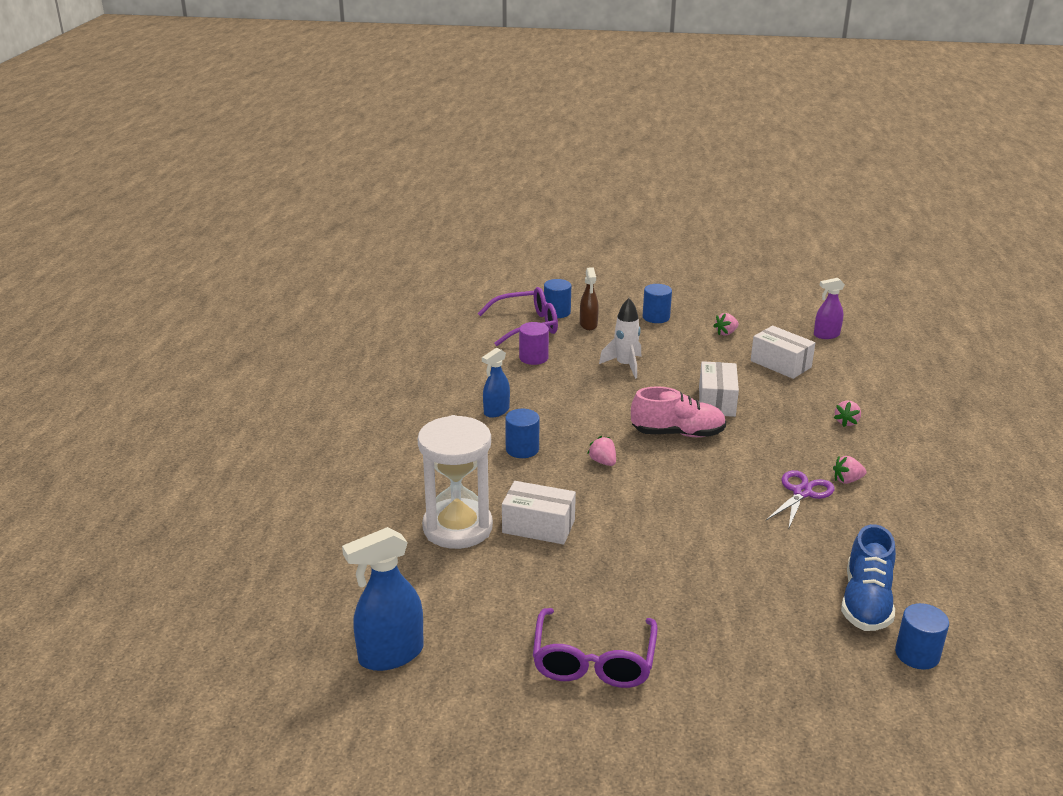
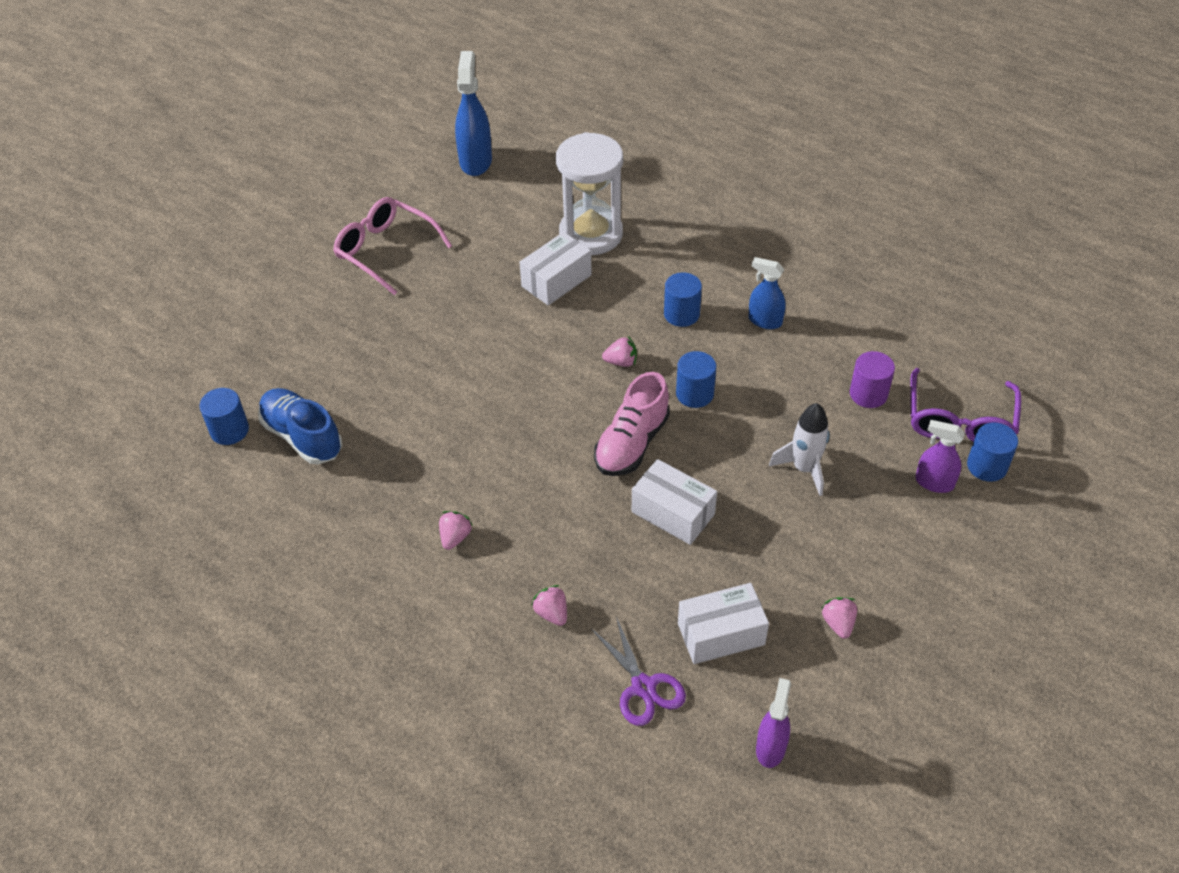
camera: 120 degrees right, 20 degrees up
(496, 411) = (764, 321): blue spray bottle -> blue spray bottle turned 45 degrees counterclockwise
(588, 325) = (934, 483): brown spray bottle -> purple spray bottle
(593, 661) = (385, 251): purple glasses -> pink glasses
(656, 317) = (924, 567): blue cylinder -> blue cylinder (694, 394)
(802, 493) = (465, 486): purple scissors -> purple scissors (643, 687)

